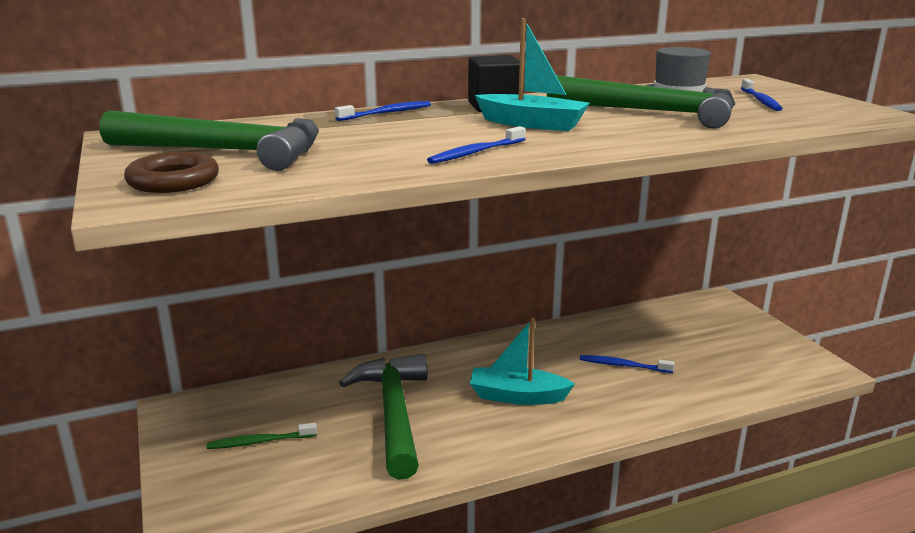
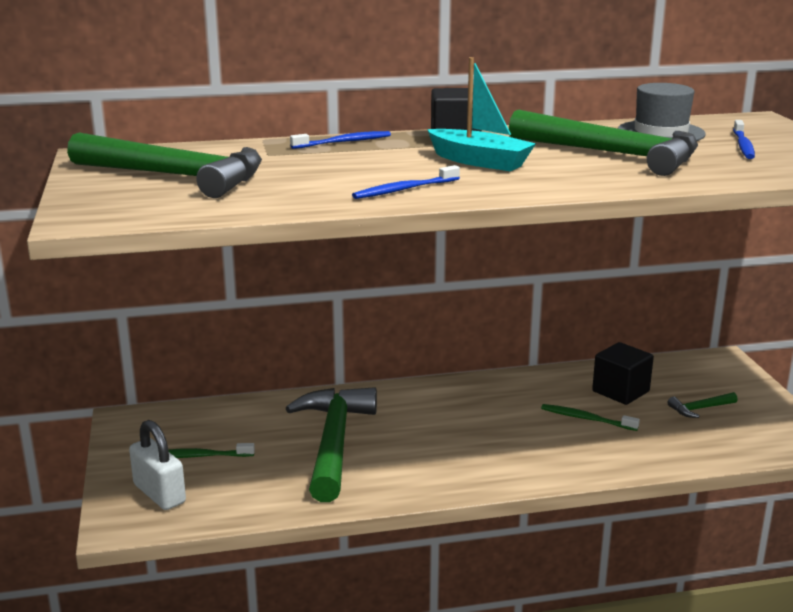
camera: 10 degrees right, 0 degrees up
(173, 181) = (121, 203): brown ring -> none
(226, 489) = (159, 494): none -> white padlock
(517, 396) = (463, 438): turquoise boat -> none
(623, 365) = (586, 419): blue toothbrush -> green toothbrush
(643, 336) = (620, 391): none -> black cube
(718, 346) = (700, 409): none -> green hammer

